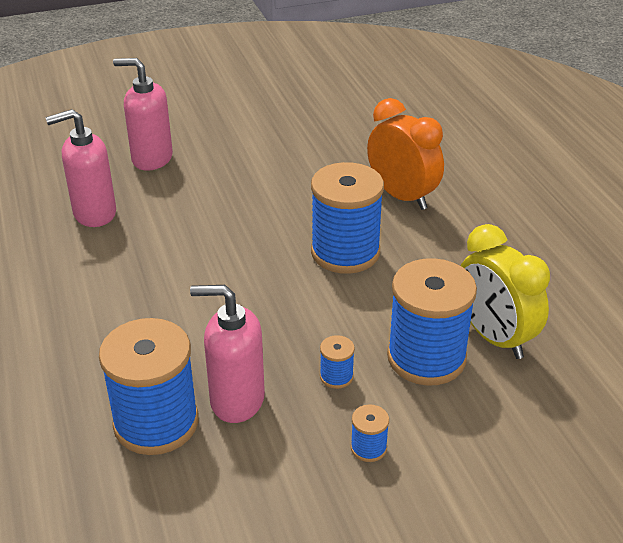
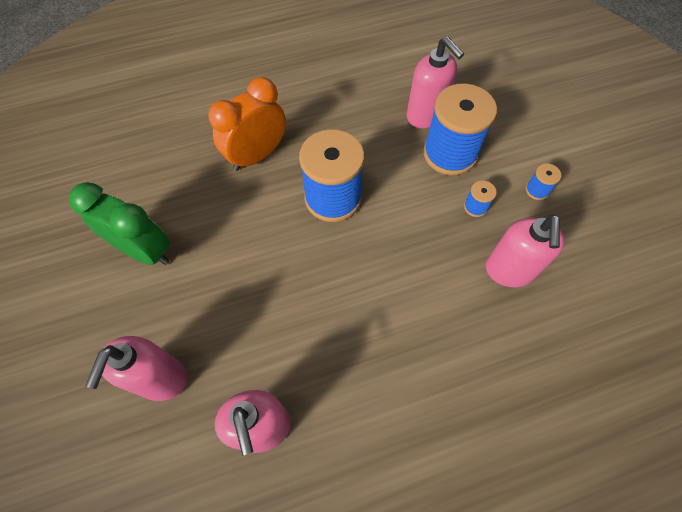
camera: 90 degrees left, 25 degrees up
(156, 423) = (542, 326): blue spool -> none
(280, 138) = (144, 250): none -> green clock
(494, 337) = (425, 116): yellow clock -> pink soap dispenser

